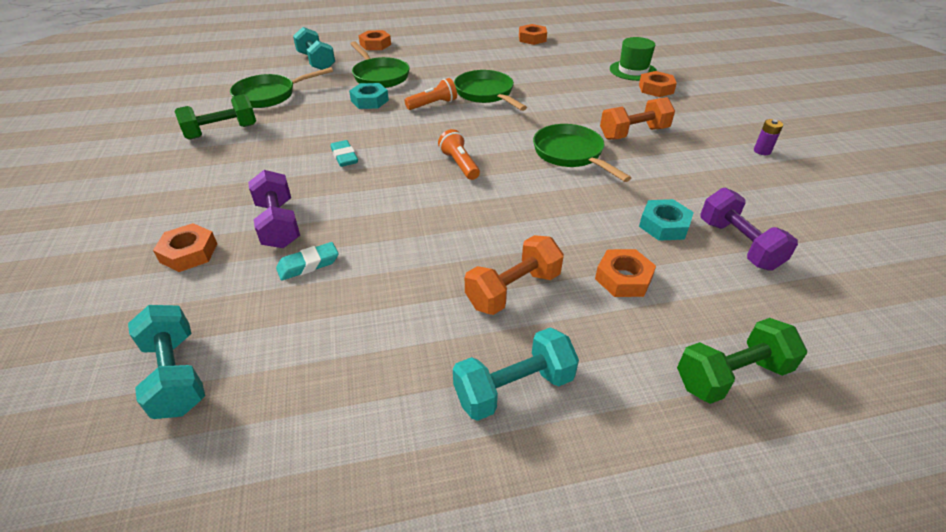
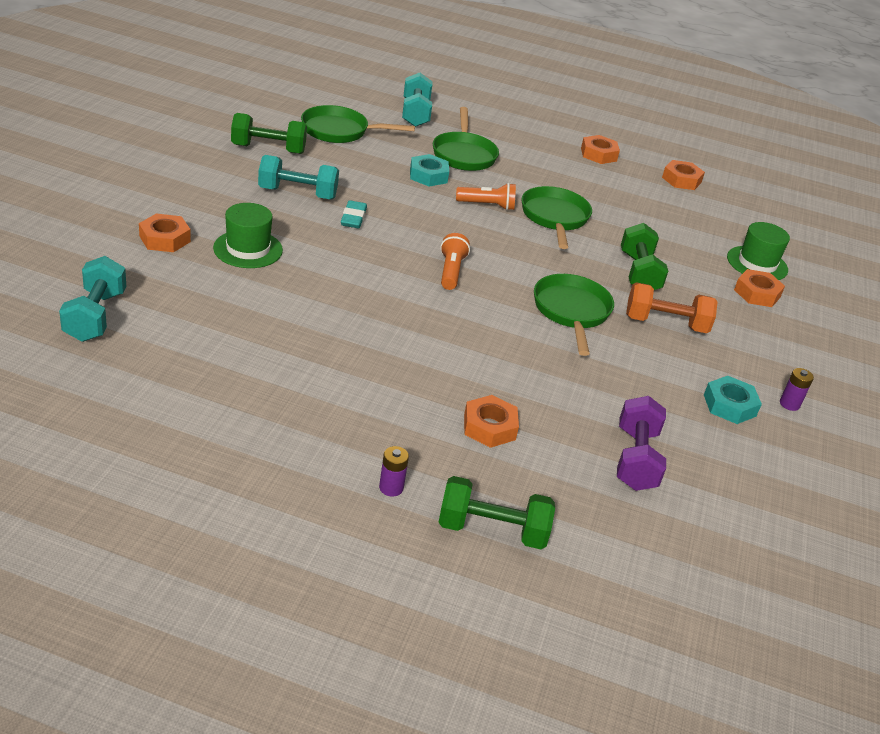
camera: 25 degrees right, 5 degrees down
(278, 224) = (248, 249): purple dumbbell -> green hat
(308, 264) = (244, 290): turquoise eraser -> none
(375, 45) = (494, 118): orange nut -> orange nut (598, 154)
(513, 290) = (385, 387): orange dumbbell -> none
(514, 388) = (312, 445): turquoise dumbbell -> turquoise dumbbell (298, 193)
(578, 107) = (638, 273): none -> green dumbbell
(619, 388) = (391, 488): none -> purple battery
(664, 225) = (583, 410): turquoise nut -> turquoise nut (729, 405)

